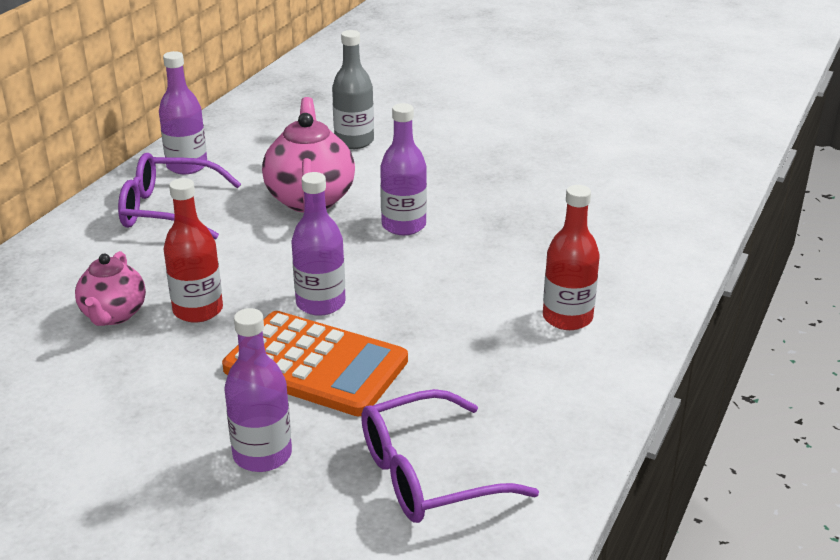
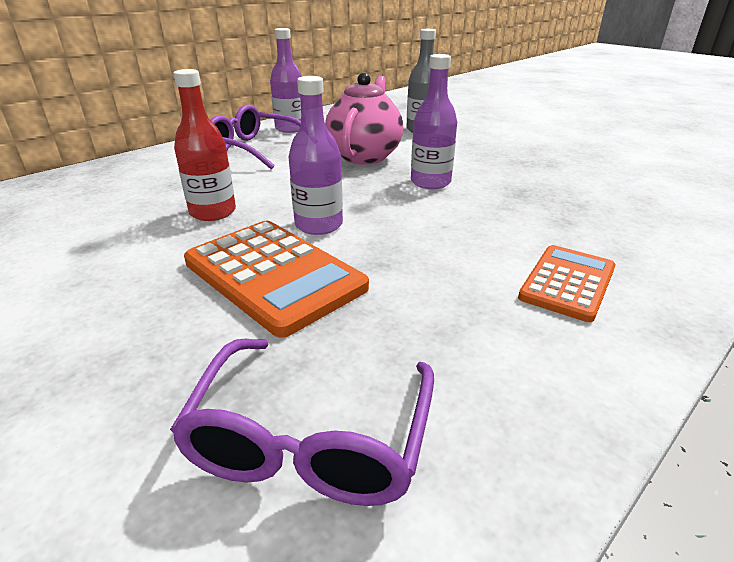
camera: 20 degrees right, 0 degrees up
(113, 315) = (146, 204): pink teapot -> none
(262, 455) = (143, 355): purple bottle -> none
(430, 474) = (311, 437): purple glasses -> purple glasses turned 75 degrees counterclockwise
(567, 318) = (567, 283): red bottle -> orange calculator

